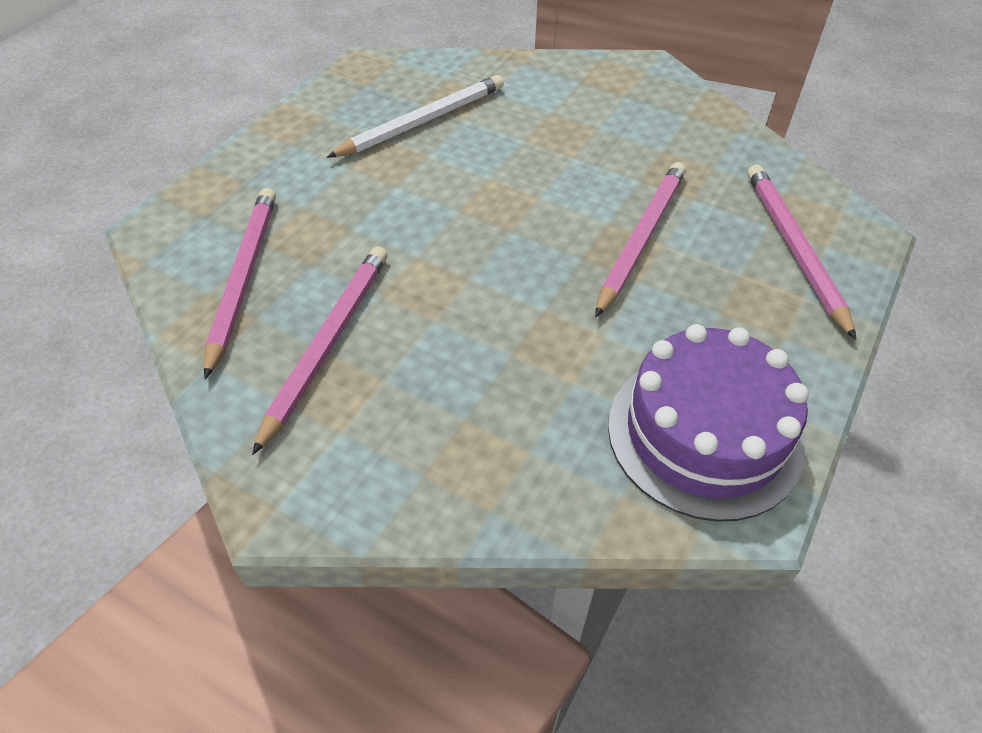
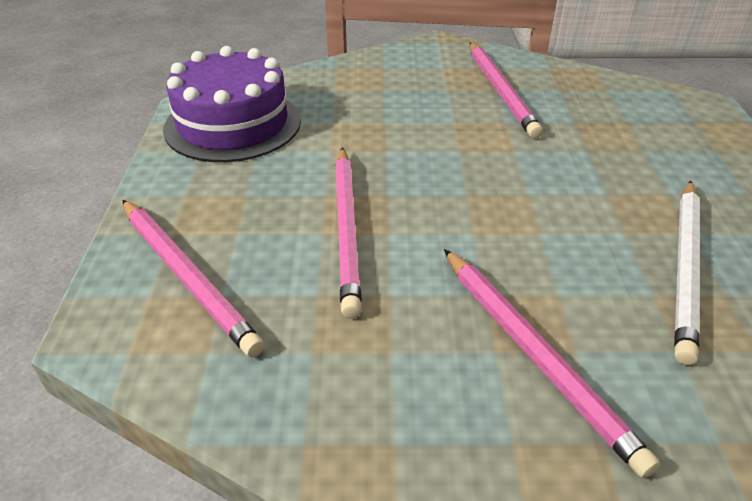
camera: 150 degrees right, 10 degrees down
(242, 278) = (601, 100): pink pencil -> pink pencil (535, 354)

